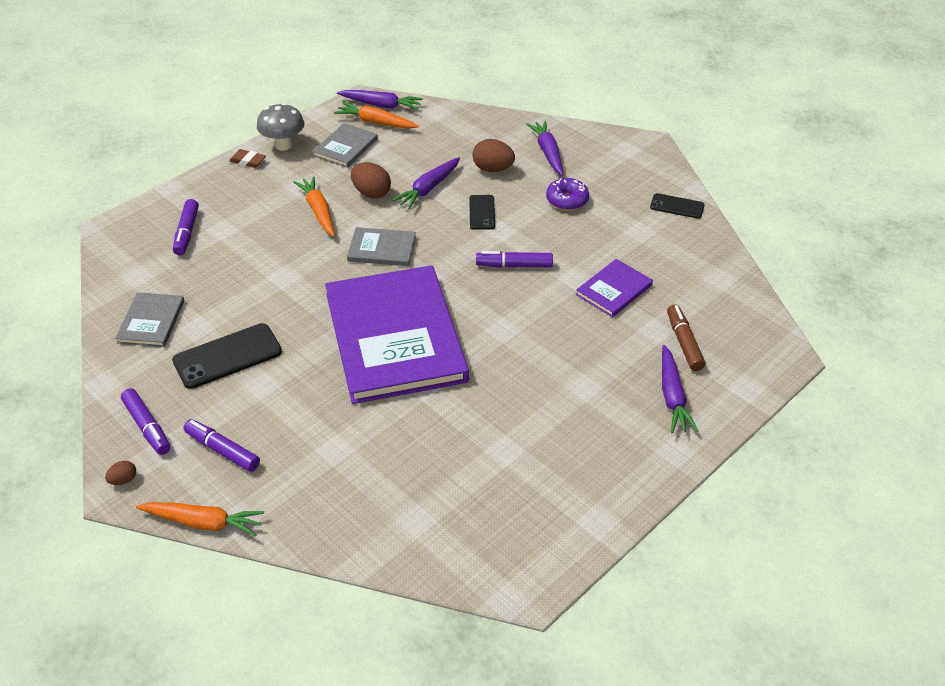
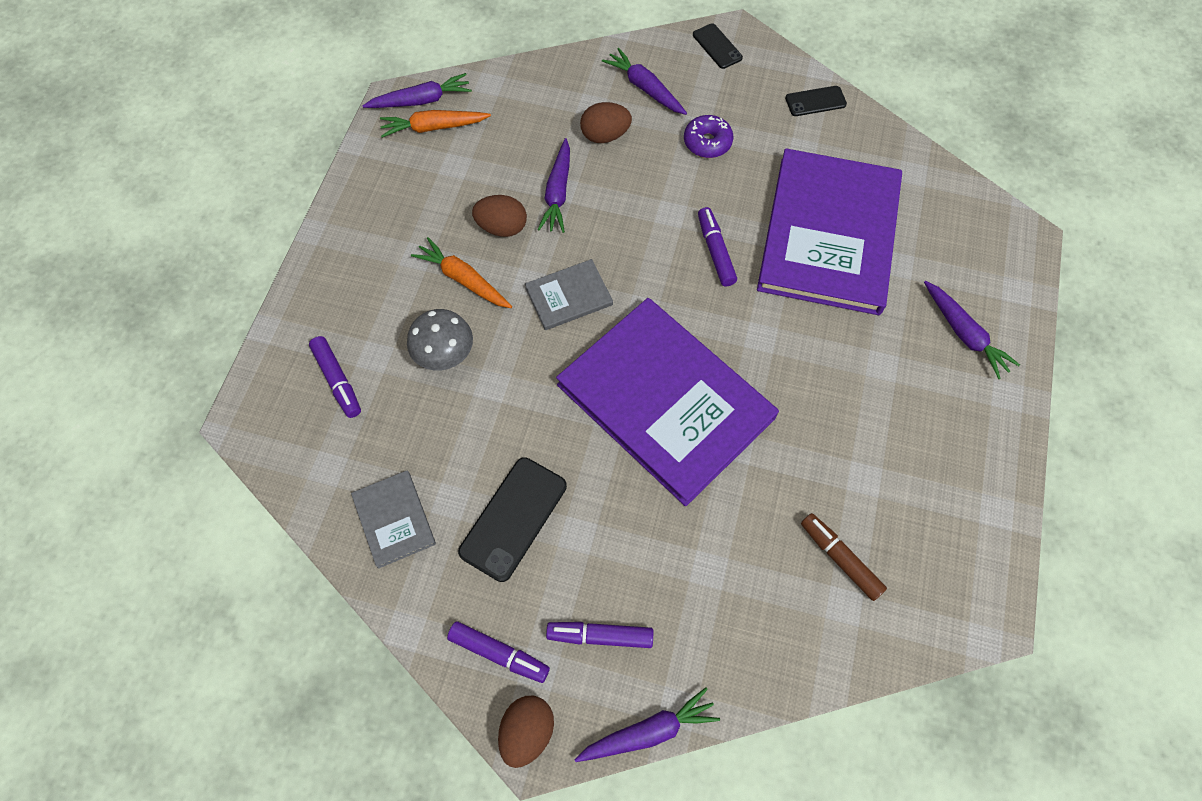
camera: 30 degrees left, 20 degrees up
(123, 480) = (527, 732): brown egg -> brown egg, size x1.89
(203, 522) = (648, 731): orange carrot -> purple carrot
(248, 161) = (329, 247): brown eraser -> none
(283, 145) = (353, 206): grey mushroom -> grey mushroom (445, 356)
(346, 147) = (426, 177): grey book -> none
(482, 212) = (635, 198): black phone -> black phone (717, 46)
(514, 265) = (715, 251): purple marker -> purple marker turned 105 degrees clockwise
(614, 290) = (829, 234): purple book -> purple book, size x2.31
(684, 342) = (932, 266): brown marker -> brown marker (840, 558)

